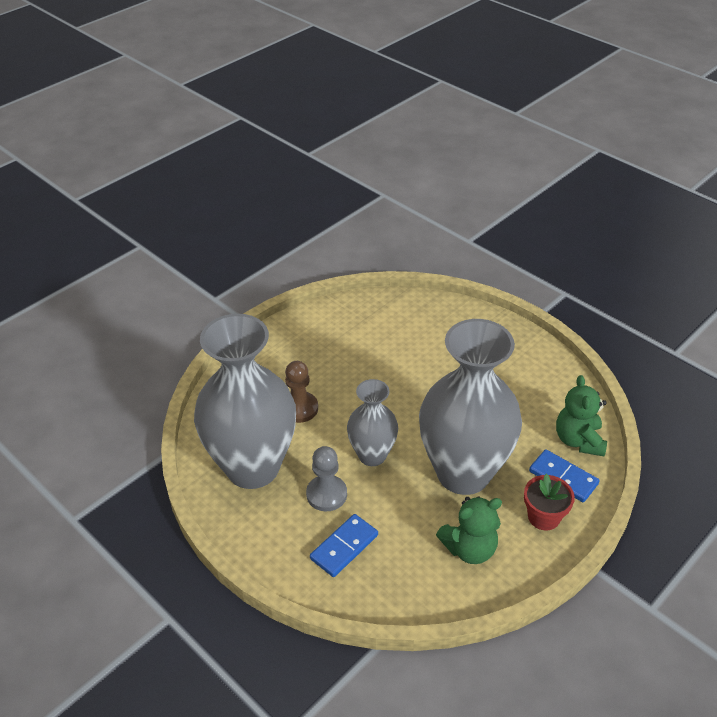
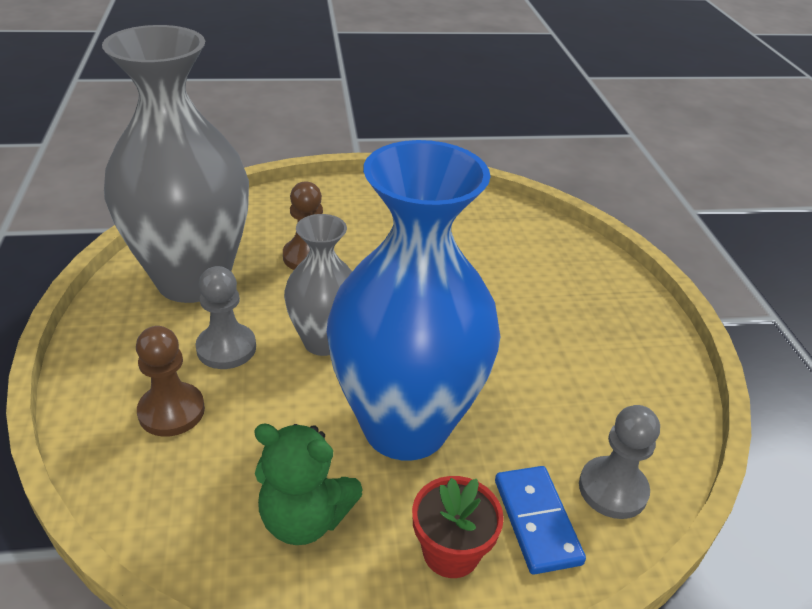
camera: 35 degrees right, 5 degrees down
(344, 547) = (171, 411): blue domino -> brown pawn
(463, 473) = (405, 426): grey vase -> blue vase
(578, 440) = (612, 489): green teddy bear -> grey pawn

